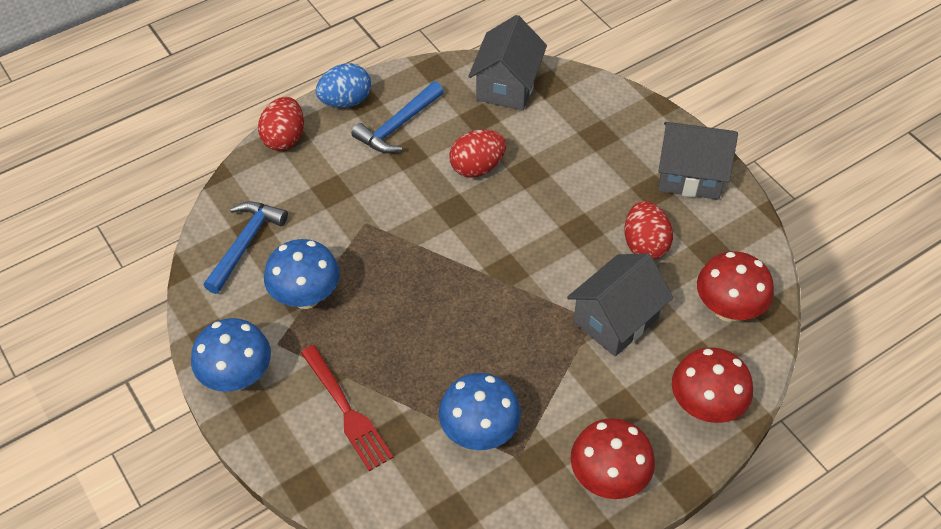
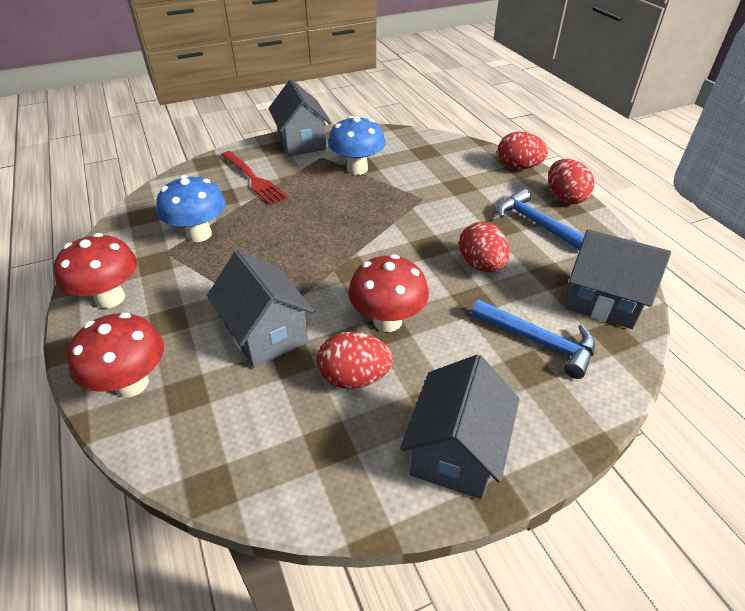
camera: 100 degrees right, 10 degrees down
(237, 377) = (301, 142): blue mushroom -> grey house
(245, 244) = (412, 148): blue hammer -> blue hammer (538, 341)
(345, 101) = (565, 198): blue egg -> red egg
(346, 411) = (253, 179): red fork -> red fork turned 105 degrees counterclockwise
(727, 309) = (237, 437): red mushroom -> red mushroom (387, 321)

